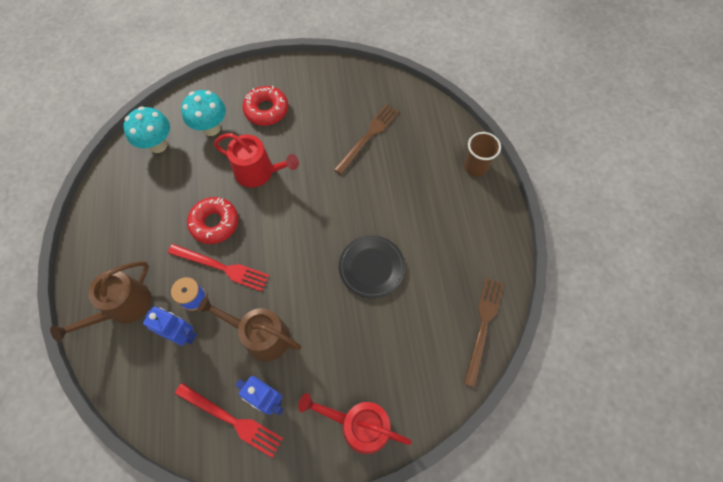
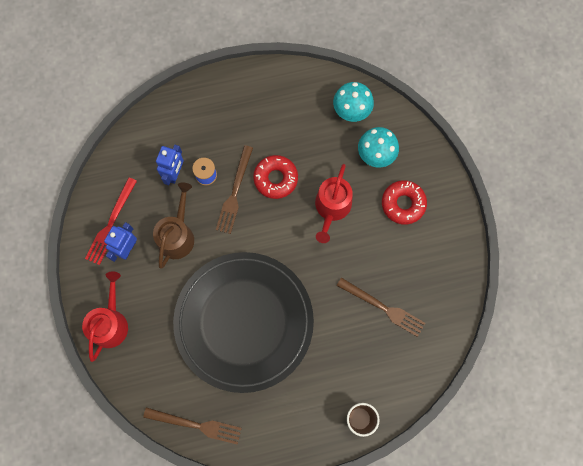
camera: 85 degrees right, 10 degrees up
(123, 307) = (195, 122): brown watering can -> none
(221, 267) = (234, 192): red fork -> brown fork
(371, 267) = (244, 322): black plate -> black plate, size x2.33

